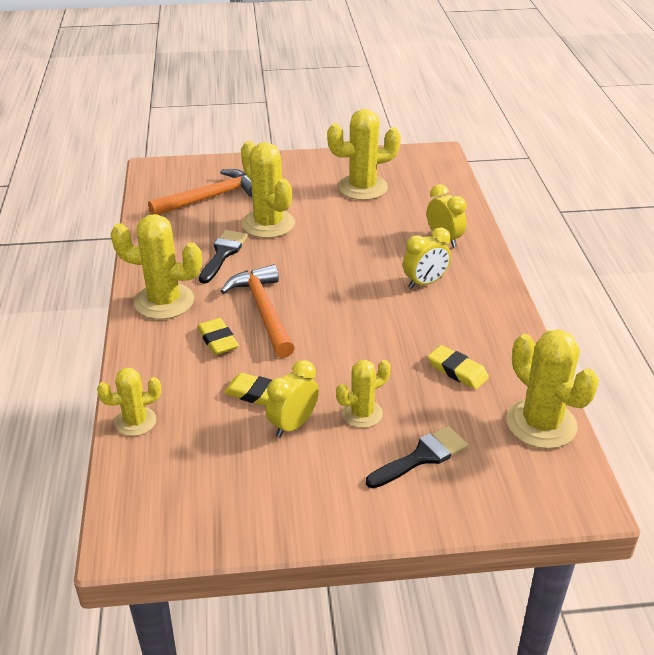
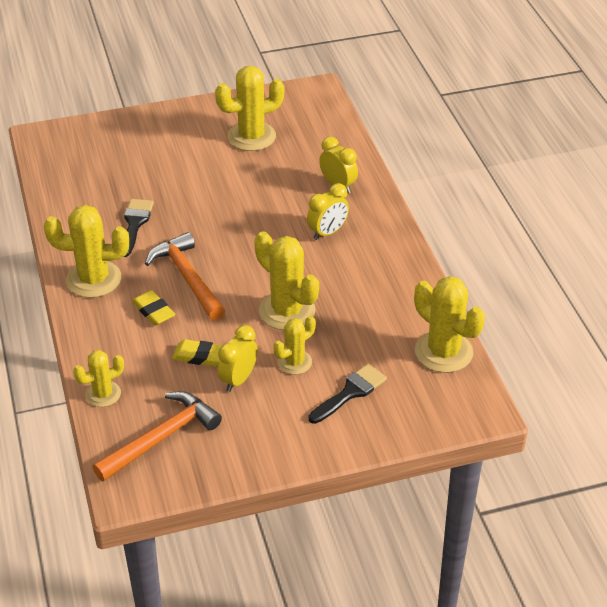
camera: 10 degrees left, 5 degrees up
(210, 198) = (105, 164): orange hammer -> orange hammer (161, 438)
(268, 224) = (169, 187): yellow cactus -> yellow cactus (287, 311)
(457, 371) = (368, 314): yellow eraser -> none

